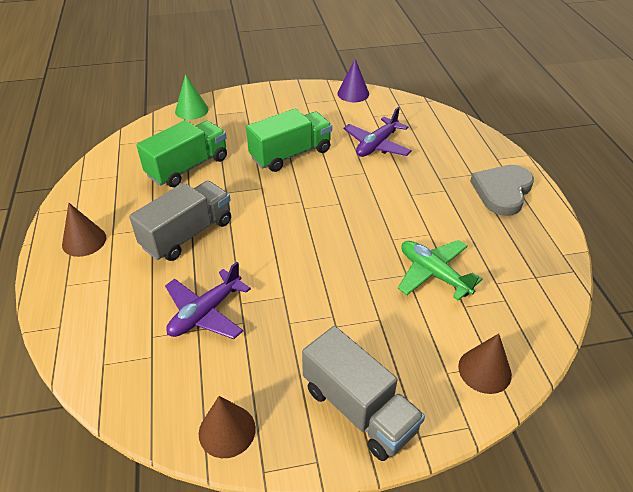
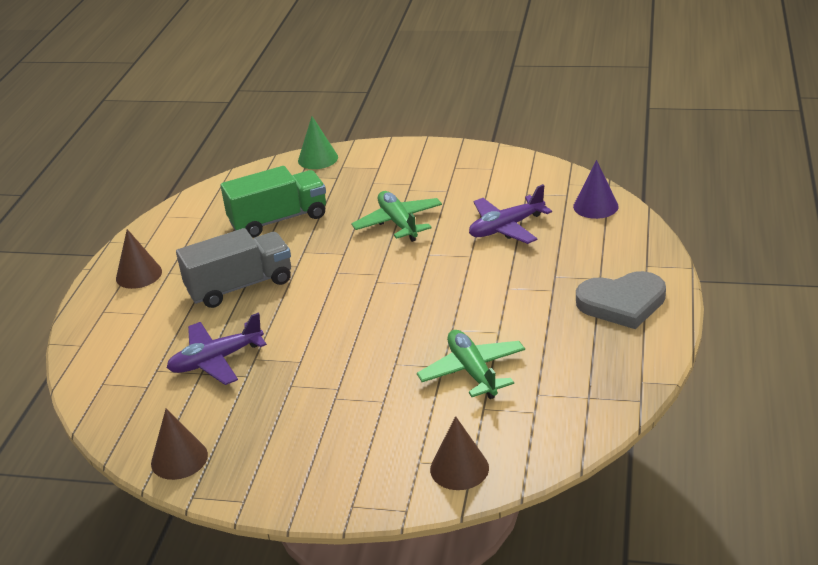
camera: 25 degrees right, 10 degrees down
(290, 154) = (398, 223): green truck -> green plane
(353, 93) = (520, 164): purple cone -> purple cone (595, 206)
(359, 409) = (309, 470): grey truck -> none
(502, 191) = (622, 303): grey heart -> grey heart turned 150 degrees counterclockwise

